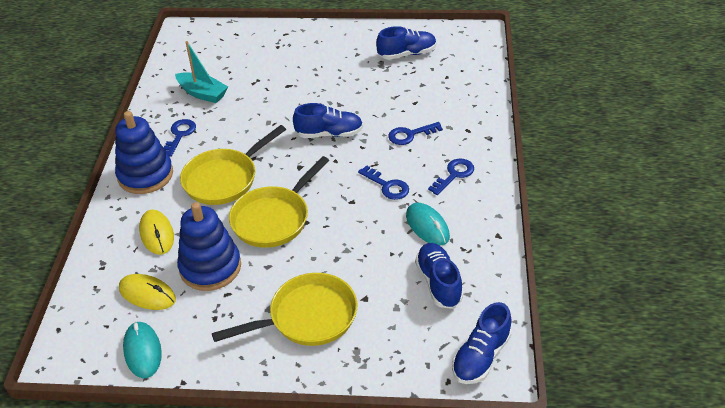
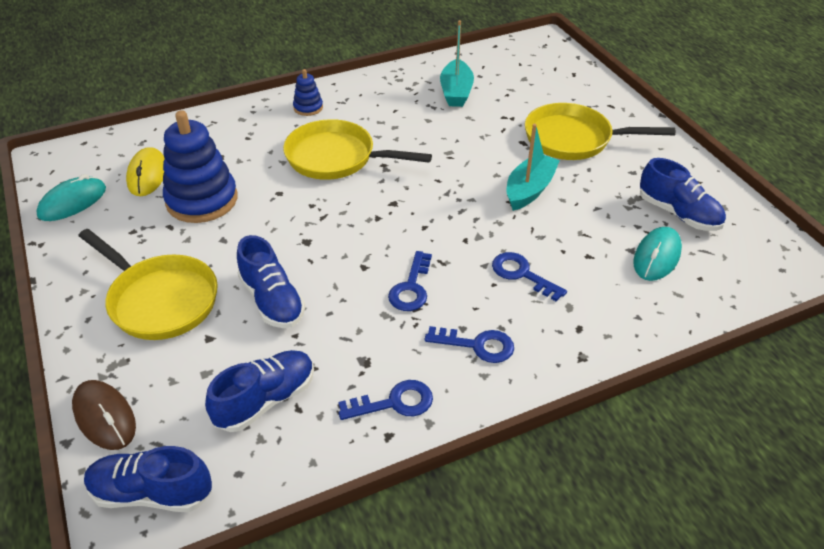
camera: 60 degrees right, 0 degrees up
(145, 175) = (308, 107): blue stacking toy -> blue stacking toy, size x0.48
(157, 234) = (231, 147): yellow mouse -> none
(180, 135) = (381, 104): blue key -> blue key (394, 403)
(274, 218) = (298, 216): yellow pan -> yellow pan (573, 139)
(329, 134) = (466, 204): blue shoe -> blue shoe (272, 300)
(338, 101) = (529, 189): none -> turquoise boat
(403, 370) = (104, 417): none -> brown mouse
(427, 226) = (362, 352): turquoise mouse -> turquoise mouse (657, 256)

